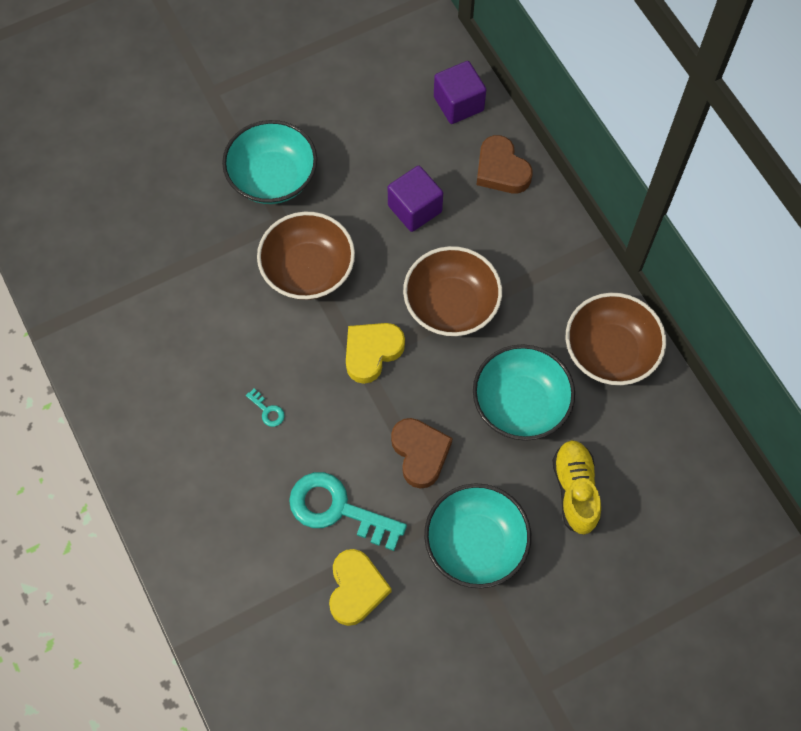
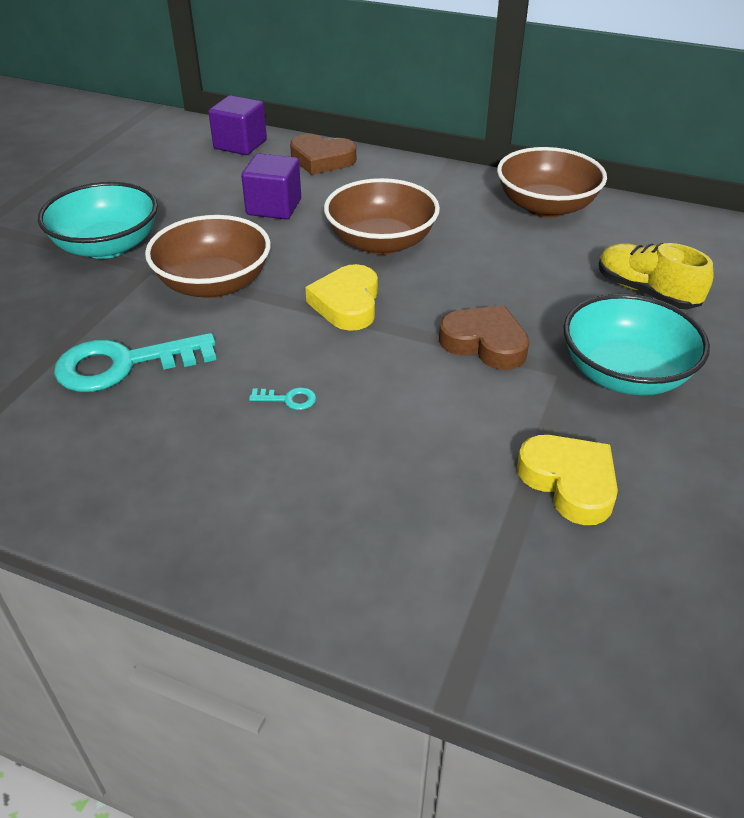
camera: 40 degrees left, 25 degrees down
(337, 509) = (461, 431): turquoise key -> turquoise key (123, 365)
(520, 404) = (524, 267): turquoise bowl -> none

